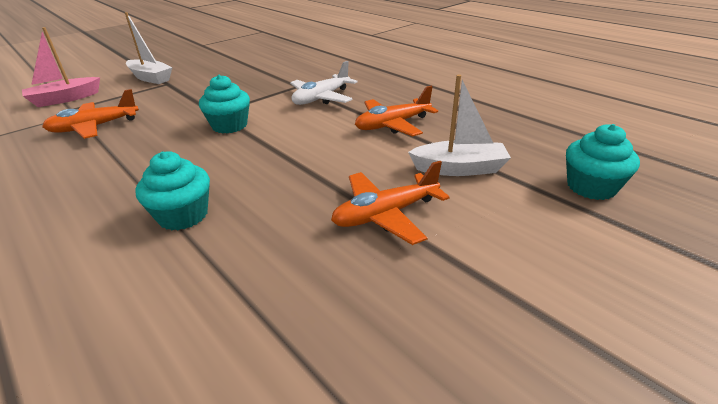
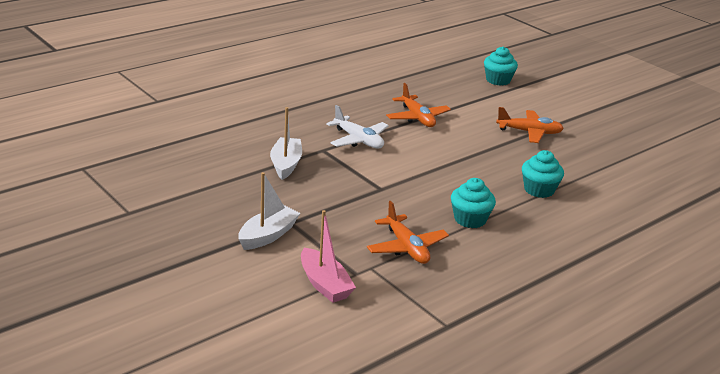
camera: 90 degrees left, 5 degrees down
(229, 125) = (411, 180): turquoise cupcake -> turquoise cupcake (470, 219)
(385, 214) = (529, 132): orange plane -> orange plane turned 60 degrees counterclockwise
(459, 168) = (480, 107): white boat -> white boat (286, 164)

